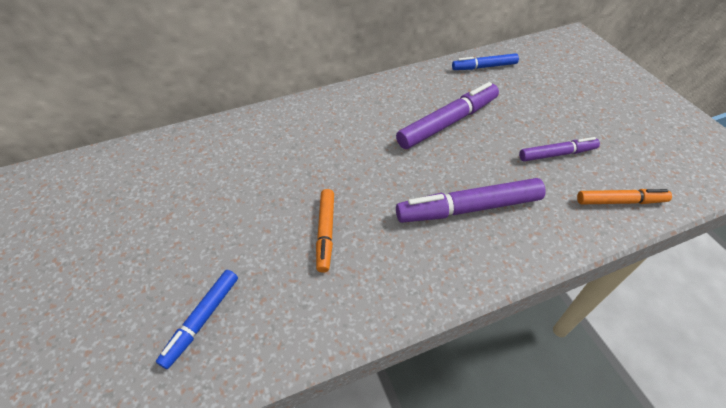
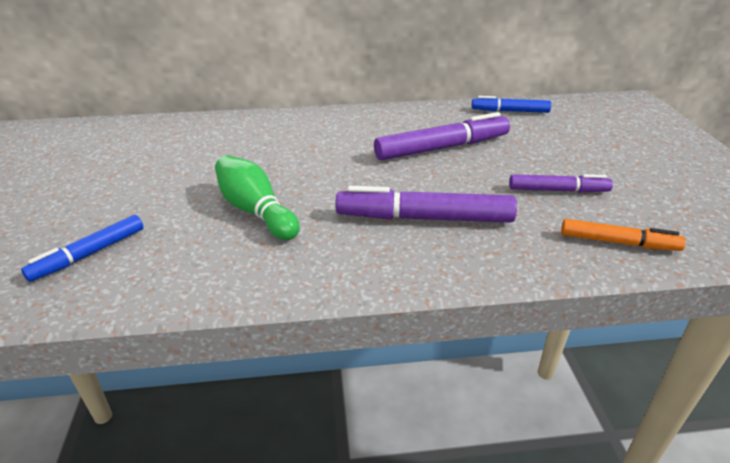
camera: 15 degrees right, 15 degrees down
(326, 232) = (256, 211): orange marker -> green bowling pin

